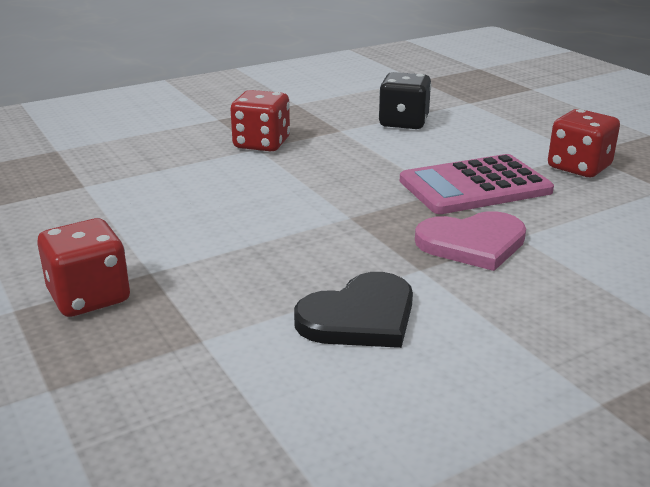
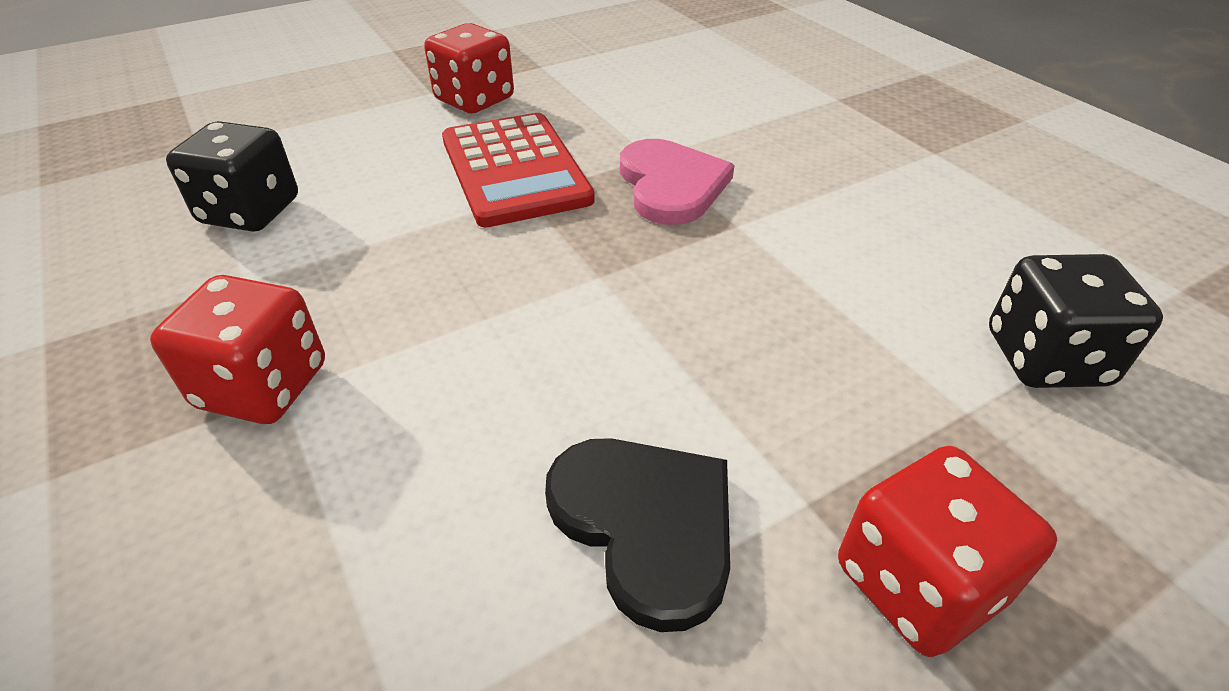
camera: 90 degrees left, 15 degrees up
(248, 390) = (1046, 358): none -> black dice
(360, 316) = (859, 272): black heart -> black heart (646, 524)
(475, 186) = (515, 170): pink calculator -> red calculator

